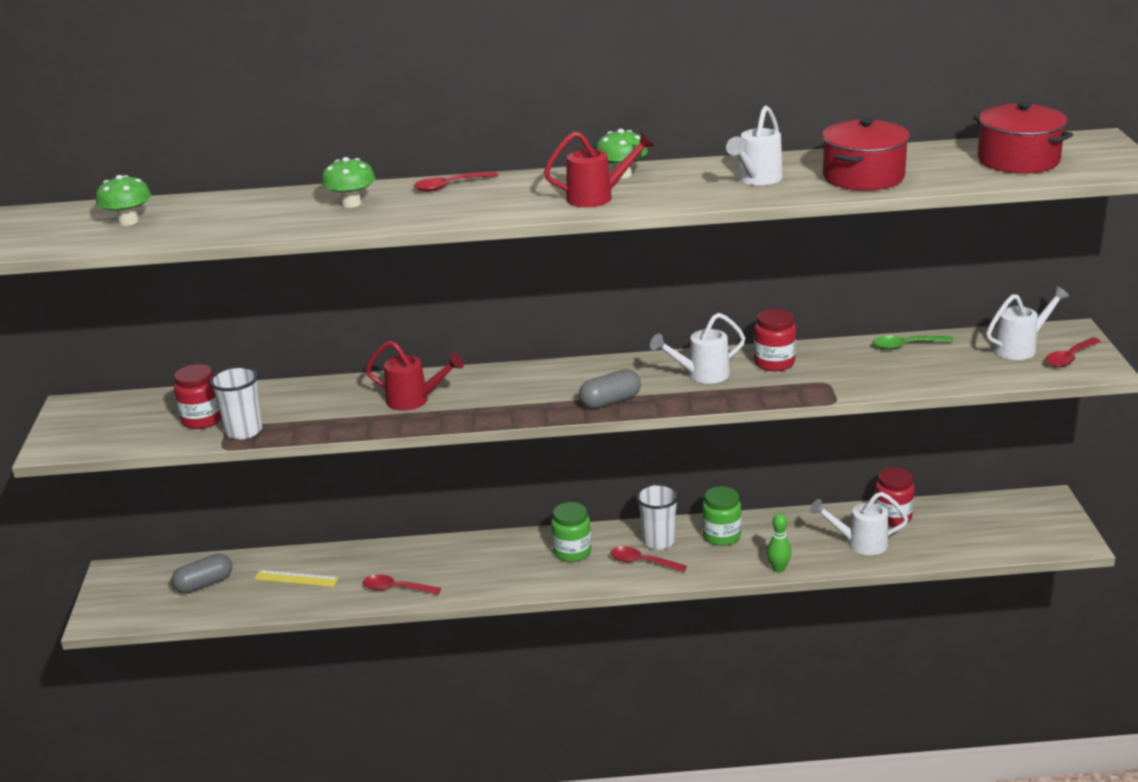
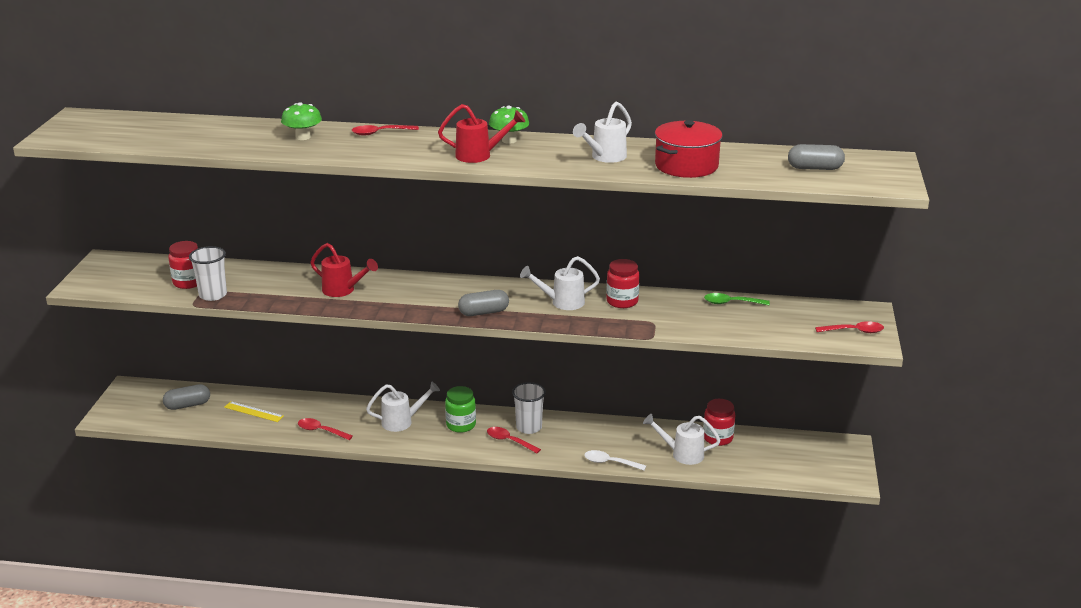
camera: 10 degrees right, 0 degrees up
(128, 221) = (144, 130): green mushroom -> none
(721, 536) = (578, 431): green jar -> none
(778, 568) = (610, 463): green bowling pin -> white spoon
(1018, 160) = (814, 168): red pot -> grey capsule
(1021, 347) = (820, 317): white watering can -> white watering can (402, 421)
(1069, 358) = (854, 331): red spoon -> red spoon turned 150 degrees counterclockwise

